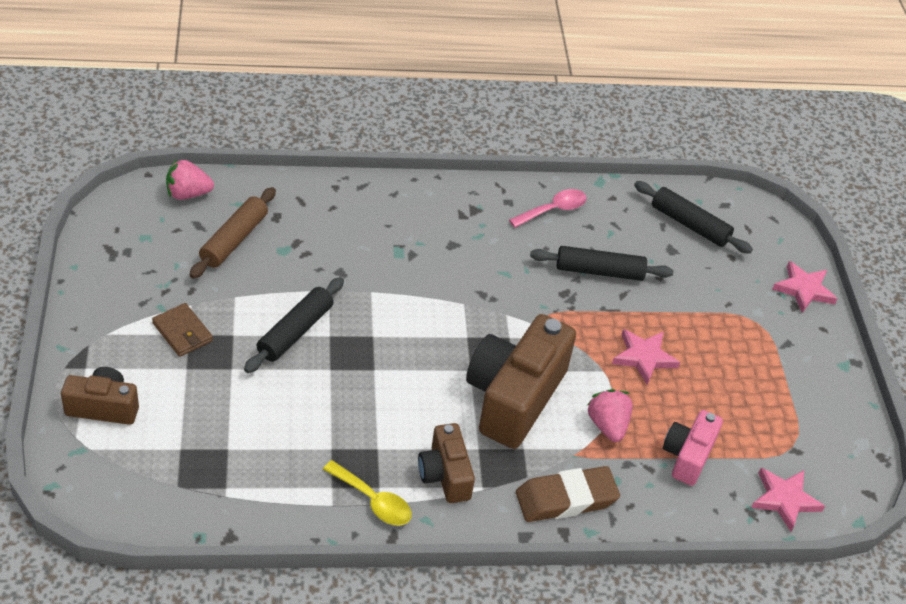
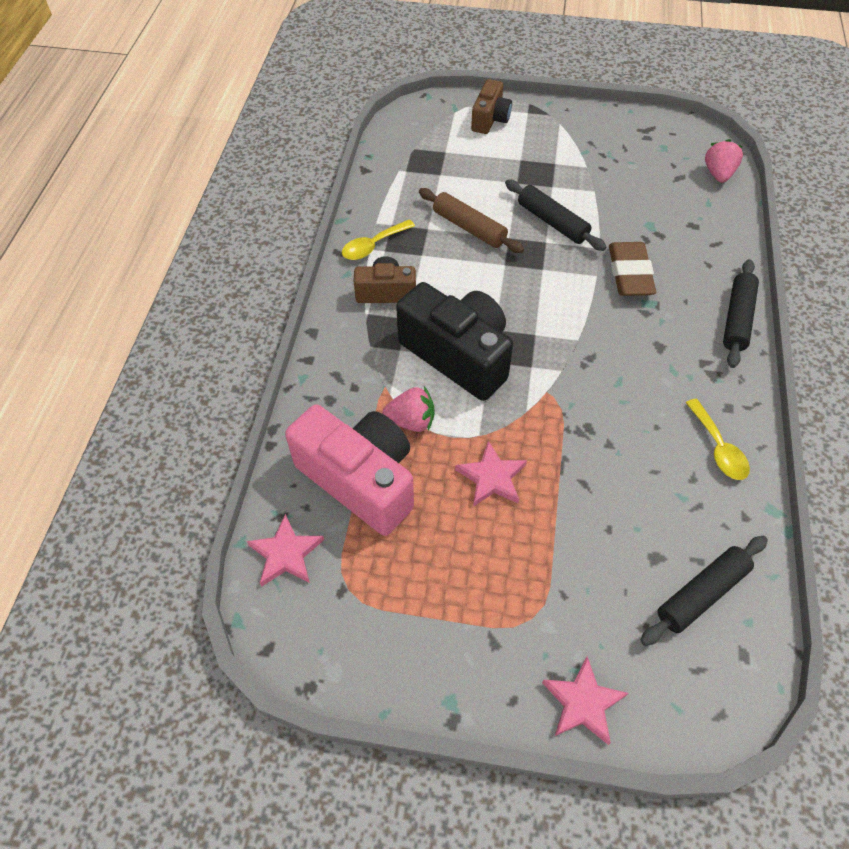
camera: 110 degrees right, 10 degrees up
(182, 332) = (557, 160): brown wallet -> none
(234, 240) = (662, 196): brown rolling pin -> brown rolling pin (469, 228)
(514, 397) = (458, 355): brown camera -> black camera
(553, 210) = (718, 448): pink spoon -> yellow spoon
(566, 499) = (340, 368): brown eraser -> brown eraser (630, 273)
(599, 271) = (620, 469): black rolling pin -> black rolling pin (737, 319)
(687, 456) = (360, 480): pink camera -> pink camera, size x1.83

